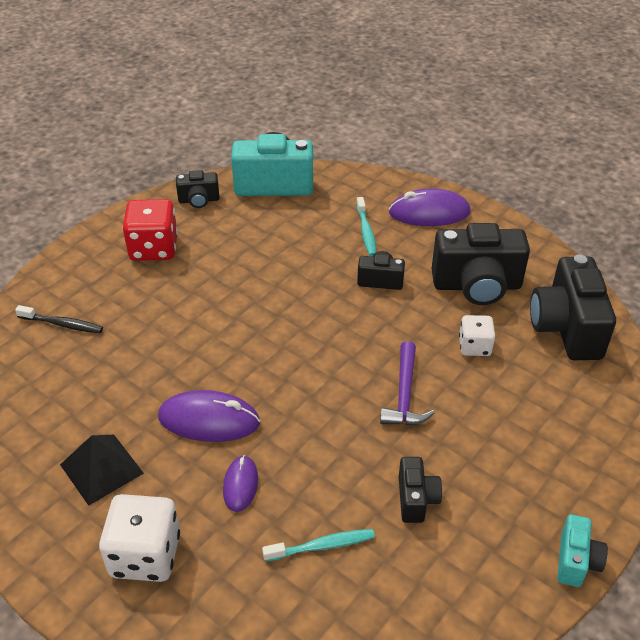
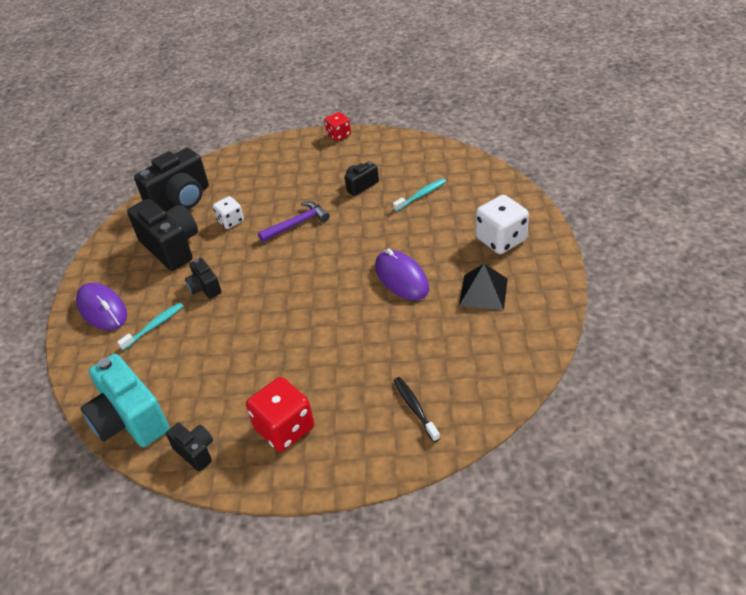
camera: 125 degrees left, 0 degrees up
(240, 485) = (424, 238): purple mouse -> none
(322, 546) = (421, 195): turquoise toothbrush -> turquoise toothbrush turned 105 degrees clockwise
(576, 561) = (339, 135): turquoise camera -> red dice

